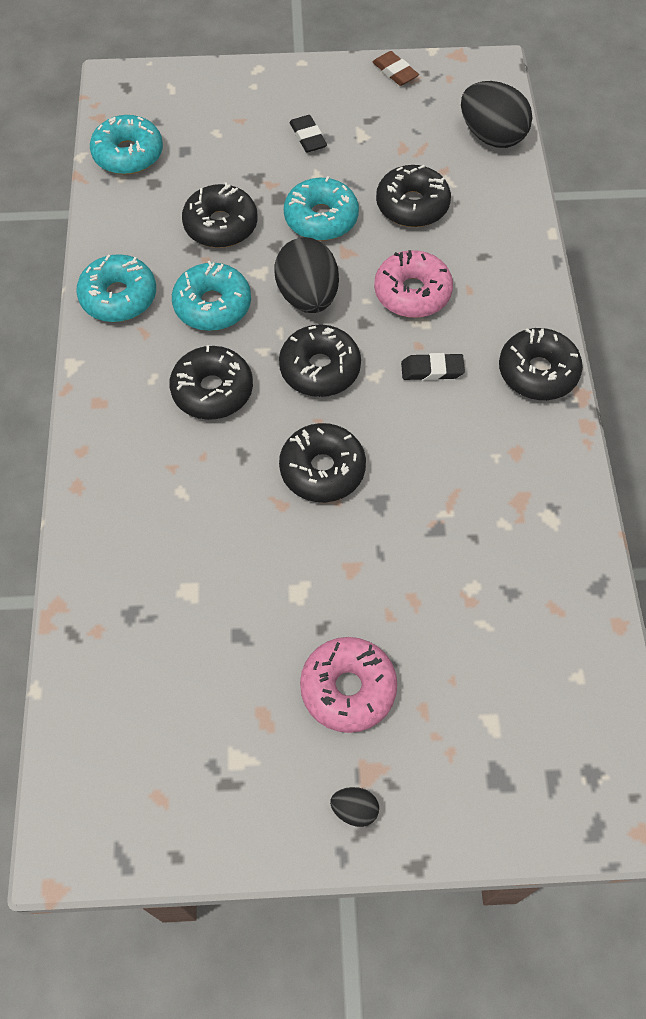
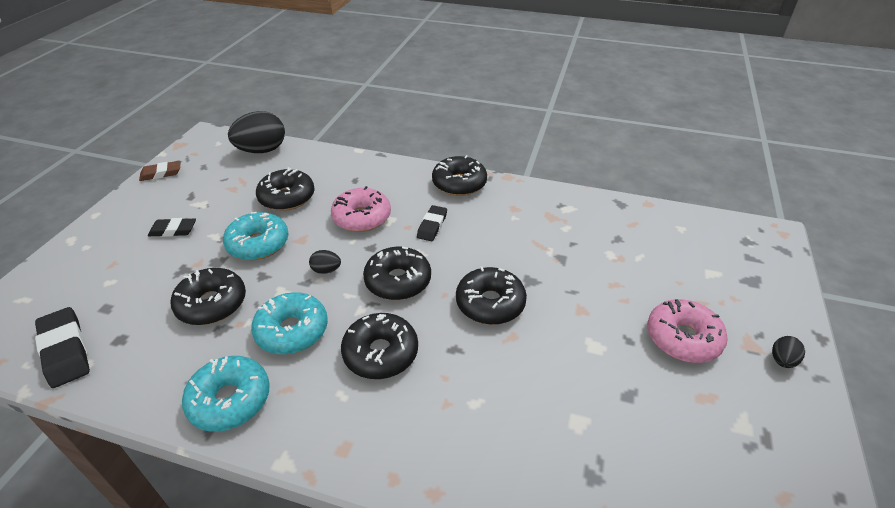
camera: 70 degrees left, 20 degrees down
(128, 154) = (65, 350): turquoise donut -> black eraser
(307, 296) = (326, 270): black egg -> black egg, size x0.45

